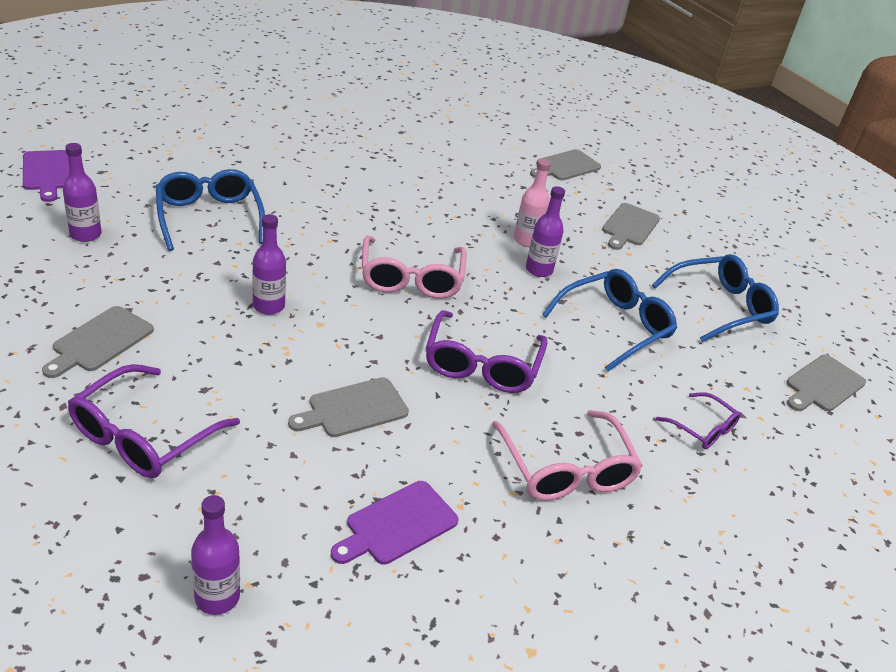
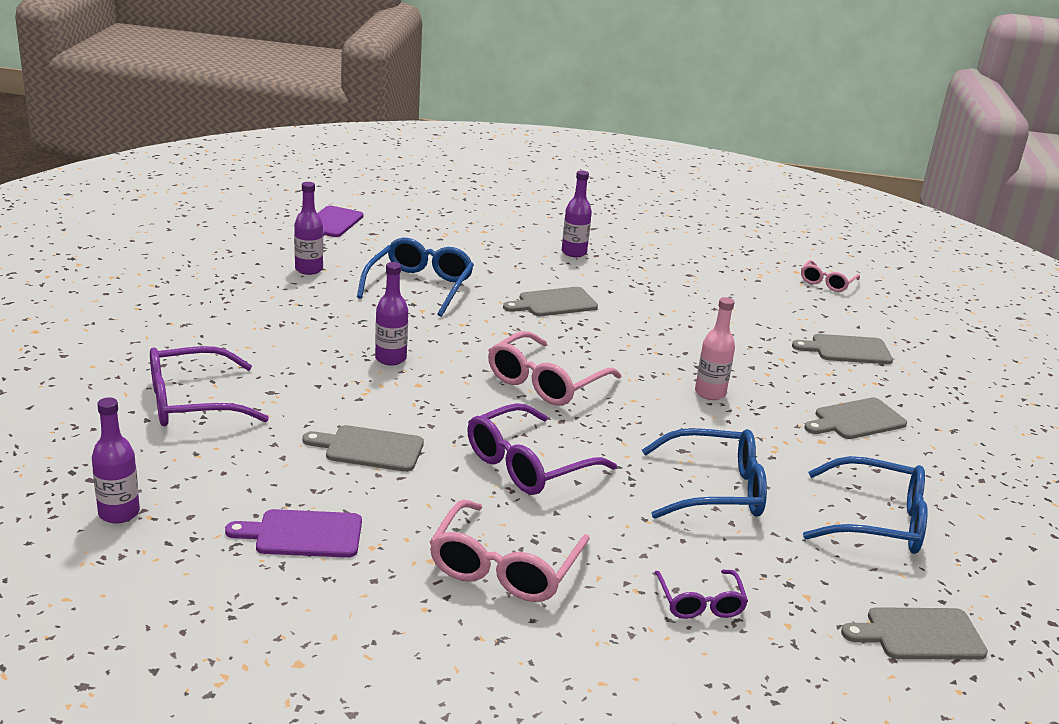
camera: 40 degrees right, 10 degrees down
(100, 341) = (235, 337): grey cutting board -> grey cutting board (554, 303)
(495, 109) = (827, 282): none -> pink glasses
(539, 270) = (691, 419): purple bottle -> purple bottle (574, 252)

